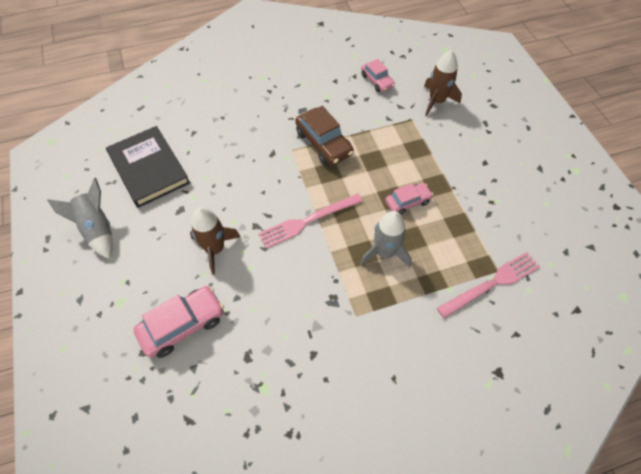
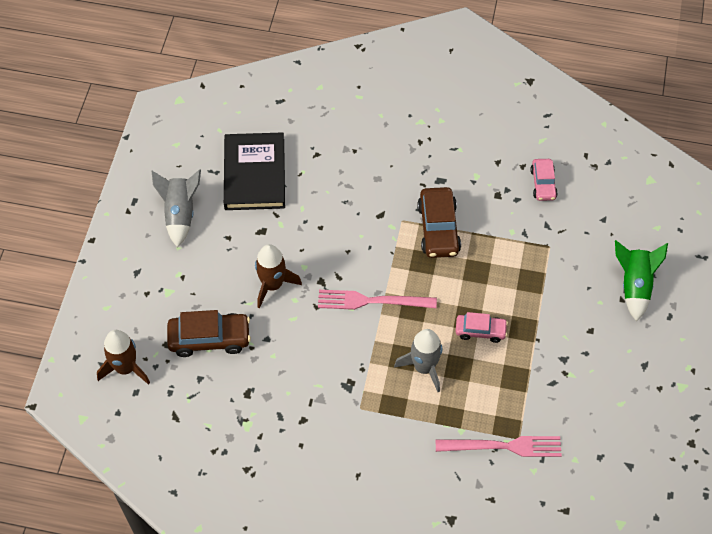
camera: 30 degrees right, 0 degrees up
(183, 325) = (209, 339): pink car -> brown car
(436, 101) = (591, 238): brown rocket -> brown rocket (125, 368)
(489, 118) = (634, 286): none -> green rocket

